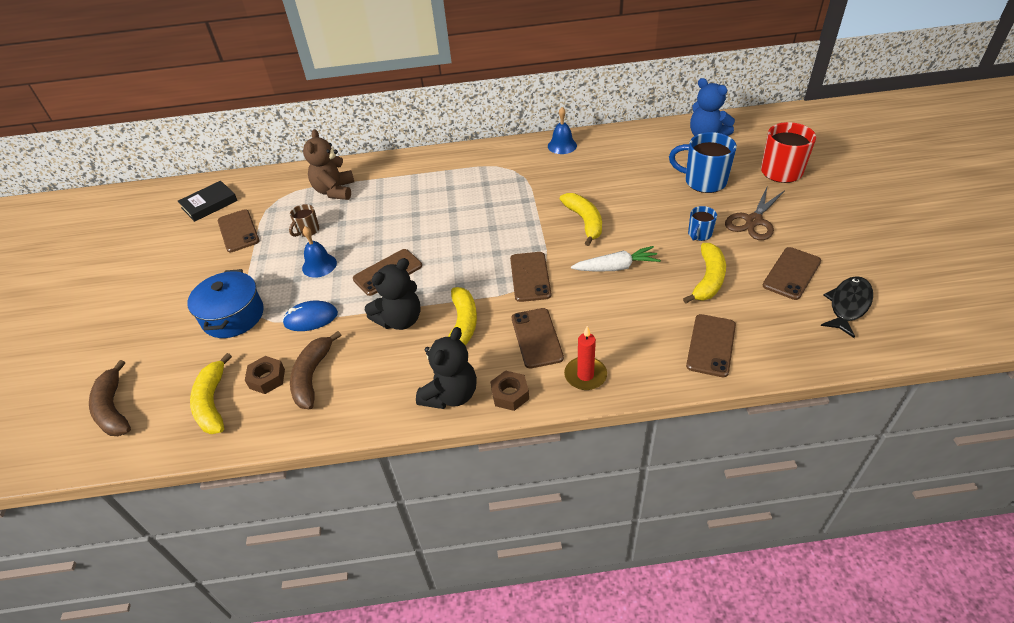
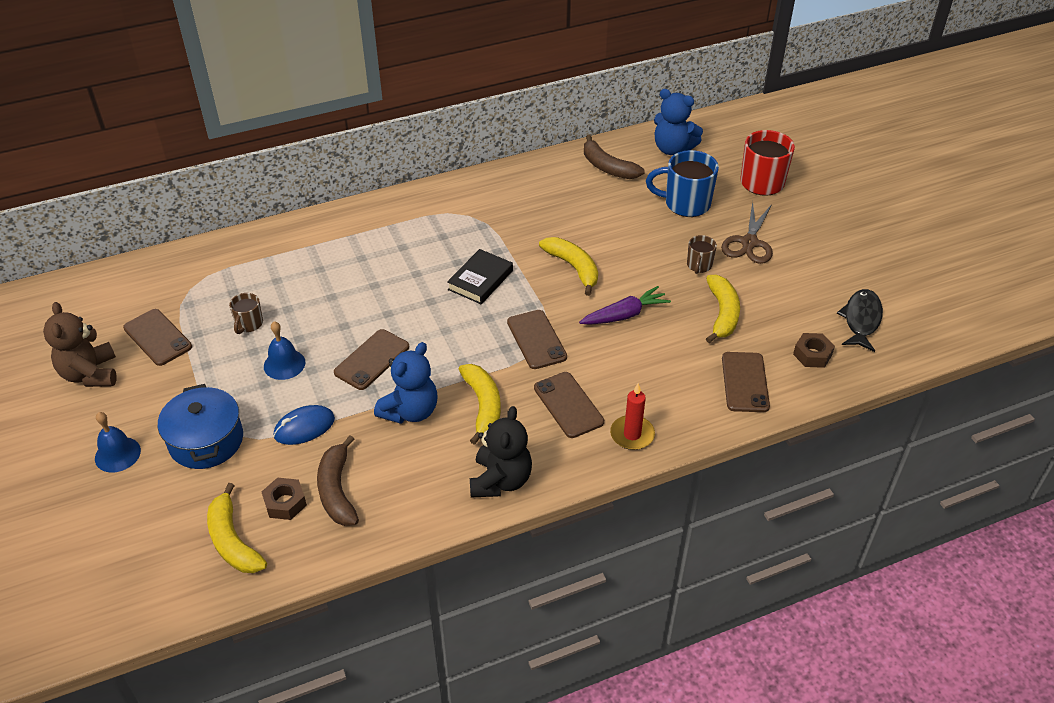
camera: 20 degrees left, 0 degrees up
(113, 408) = (112, 571): brown banana -> brown banana (607, 167)
(209, 204) = (99, 308): black book -> black book (480, 280)
(335, 191) = (259, 269): brown teddy bear -> brown teddy bear (90, 374)
(400, 320) = (410, 411): black teddy bear -> blue teddy bear
(510, 394) = (562, 468): brown nut -> brown nut (812, 355)
(562, 145) = (515, 178): blue bell -> blue bell (117, 454)
(616, 267) = (624, 315): white carrot -> purple carrot
(699, 234) = (699, 265): blue mug -> brown mug
(791, 273) = (801, 295): brown phone -> none

